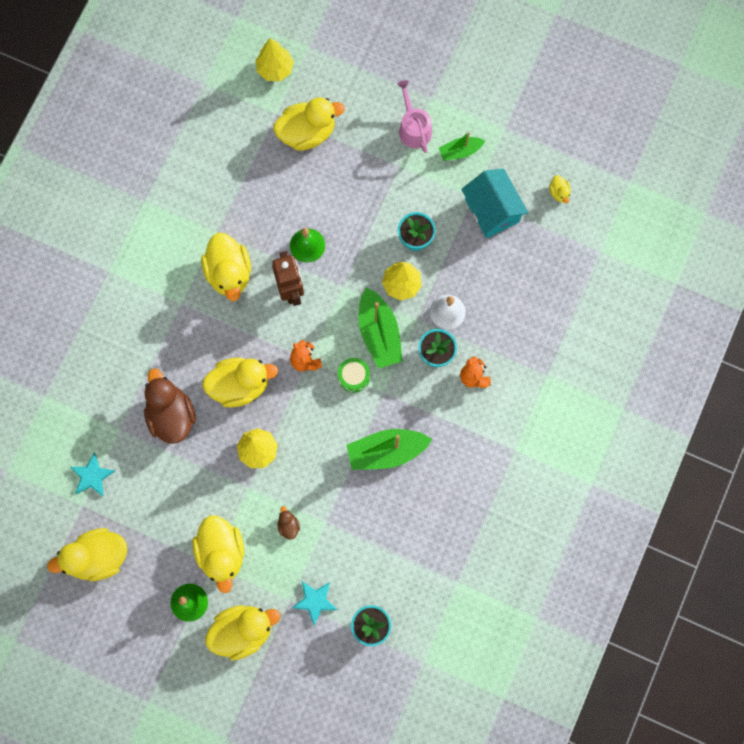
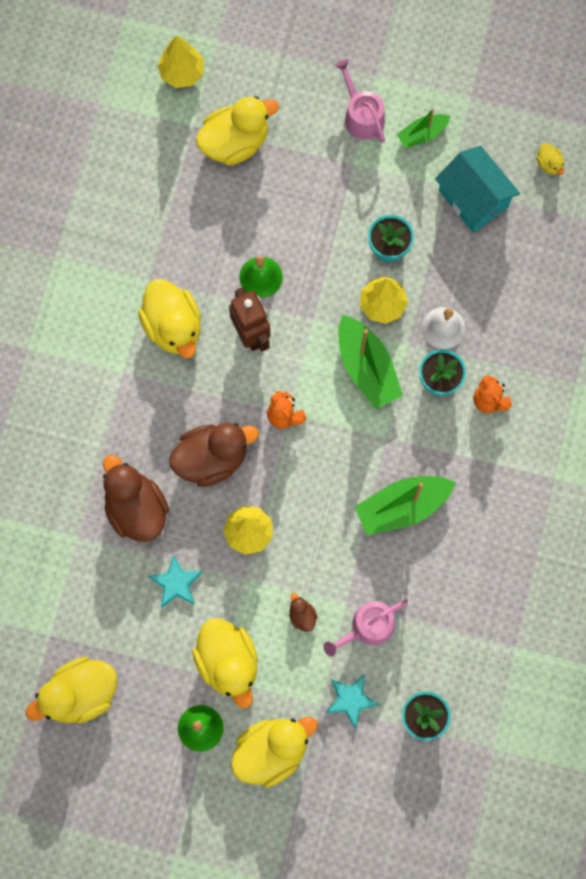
camera: 10 degrees left, 0 degrees up
(92, 476) = (54, 598): turquoise star -> turquoise star (176, 583)
(240, 385) = (212, 458): yellow duck -> brown duck
(340, 544) = (368, 627): none -> pink watering can
(354, 377) = (346, 424): green drum -> none

